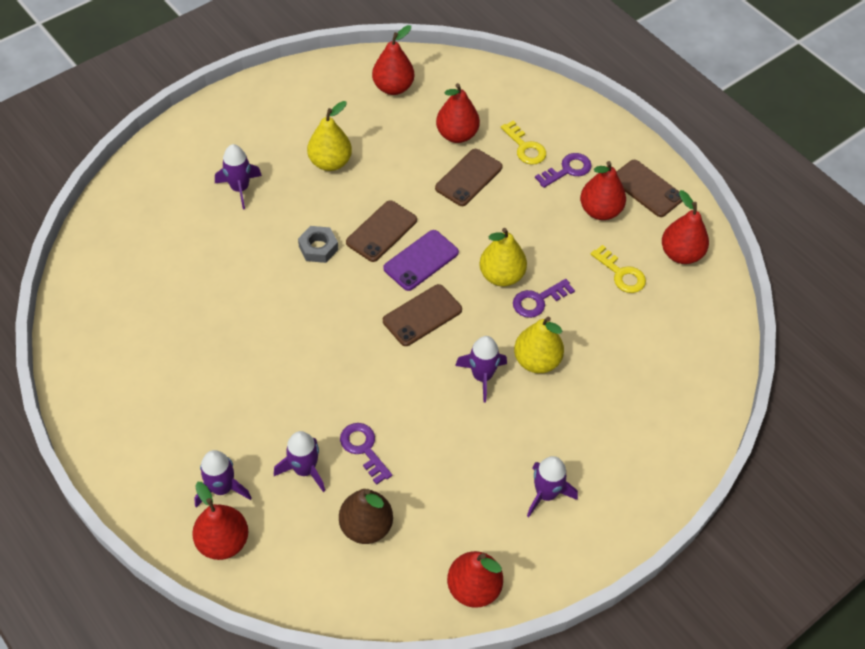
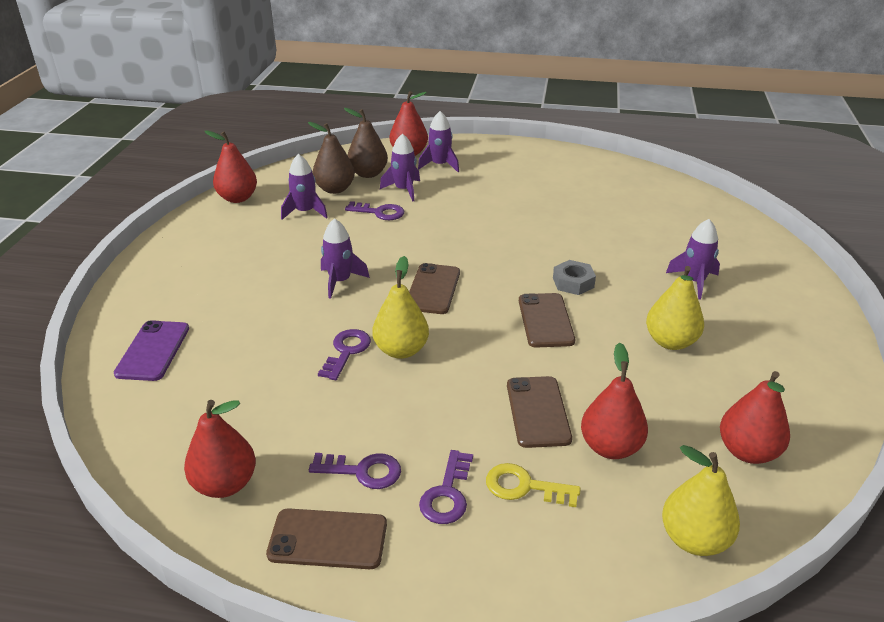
camera: 140 degrees right, 20 degrees down
(306, 531) = (368, 174): none -> brown pear
(421, 260) = (484, 320): purple phone -> purple phone (153, 351)
(536, 361) = (304, 312): yellow pear -> yellow pear (694, 539)
(546, 494) = (224, 251): purple rocket -> purple rocket (305, 212)
(600, 211) = (363, 471): red pear -> purple key
(621, 274) = (282, 421): yellow key -> none

